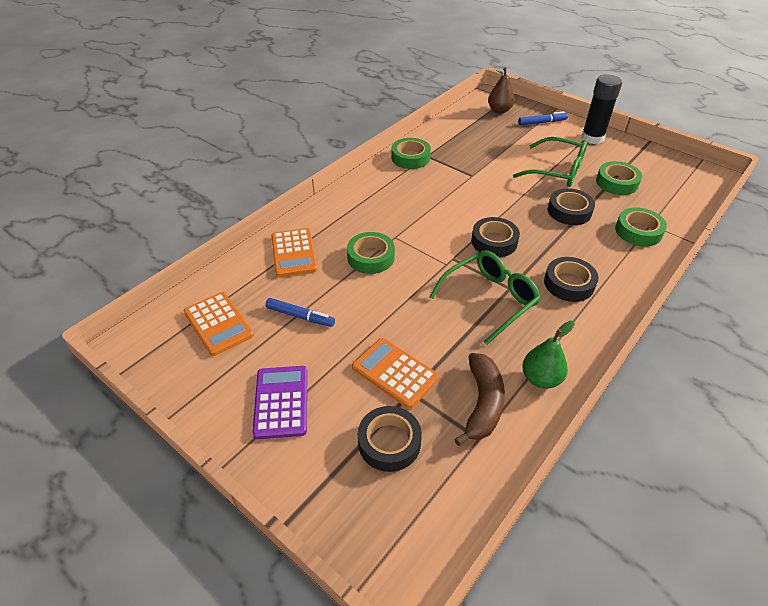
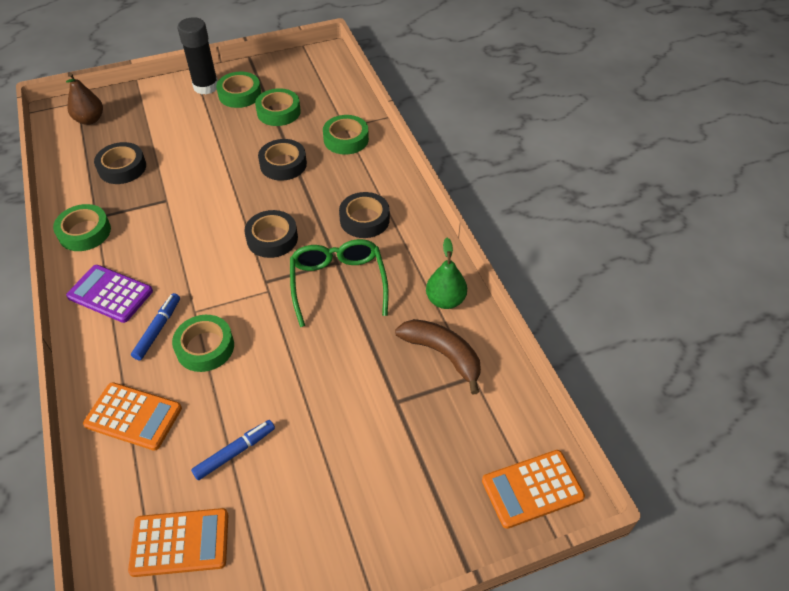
camera: 60 degrees left, 5 degrees up
(281, 402) = (334, 519): purple calculator -> purple calculator (110, 294)
(389, 442) = (437, 446): black tape -> black tape (122, 168)
(395, 373) = (367, 403): orange calculator -> orange calculator (532, 489)
(542, 122) = (145, 103): blue marker -> blue marker (158, 329)
(557, 171) = (224, 138): green glasses -> none
(607, 156) = (240, 94): none -> green tape

